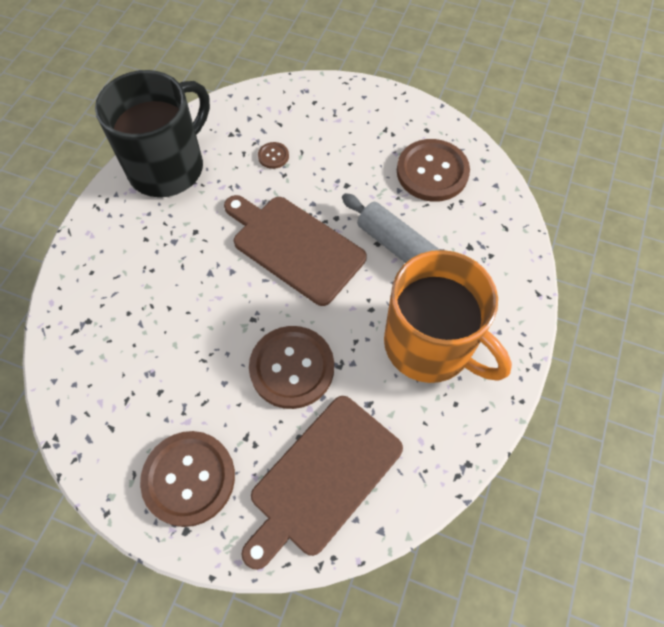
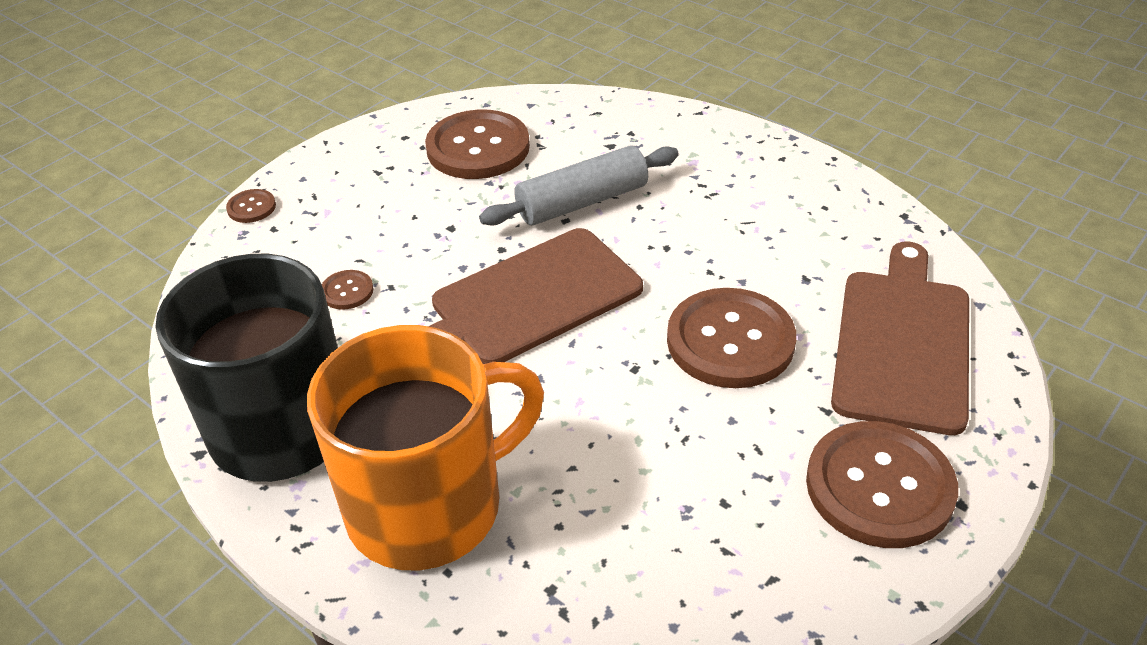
camera: 70 degrees left, 20 degrees down
(322, 478) = (902, 342): brown cutting board -> brown cutting board turned 135 degrees counterclockwise
(328, 85) = (251, 207): none -> brown button
(430, 345) = (738, 208): orange mug -> orange mug (428, 506)

